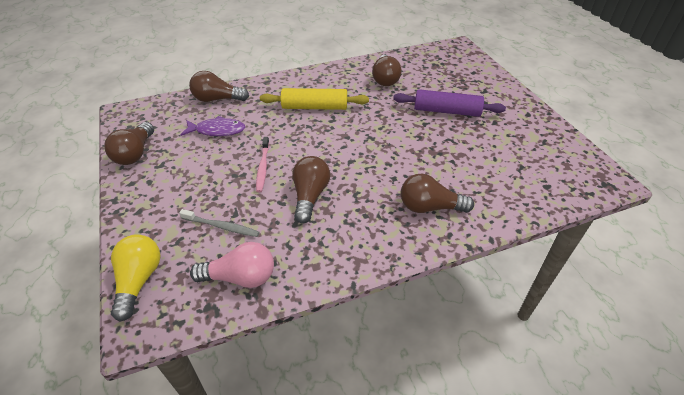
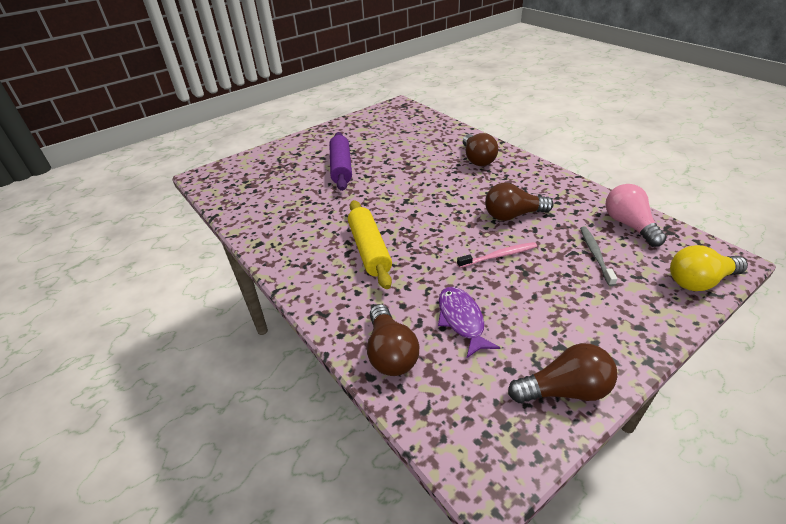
camera: 105 degrees left, 5 degrees down
(385, 79) = (289, 212): brown light bulb -> none

